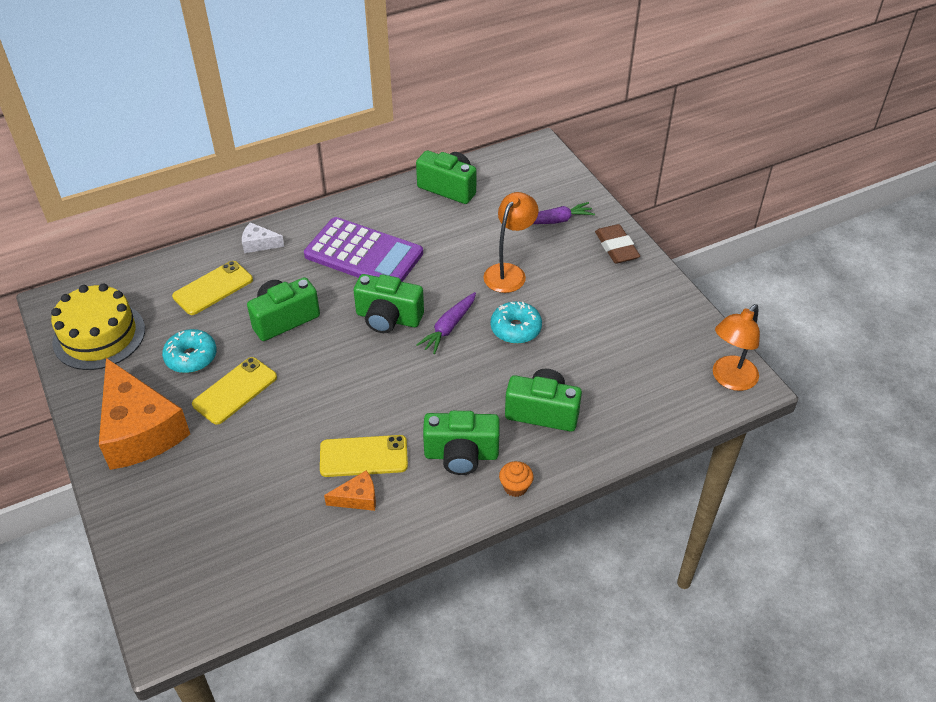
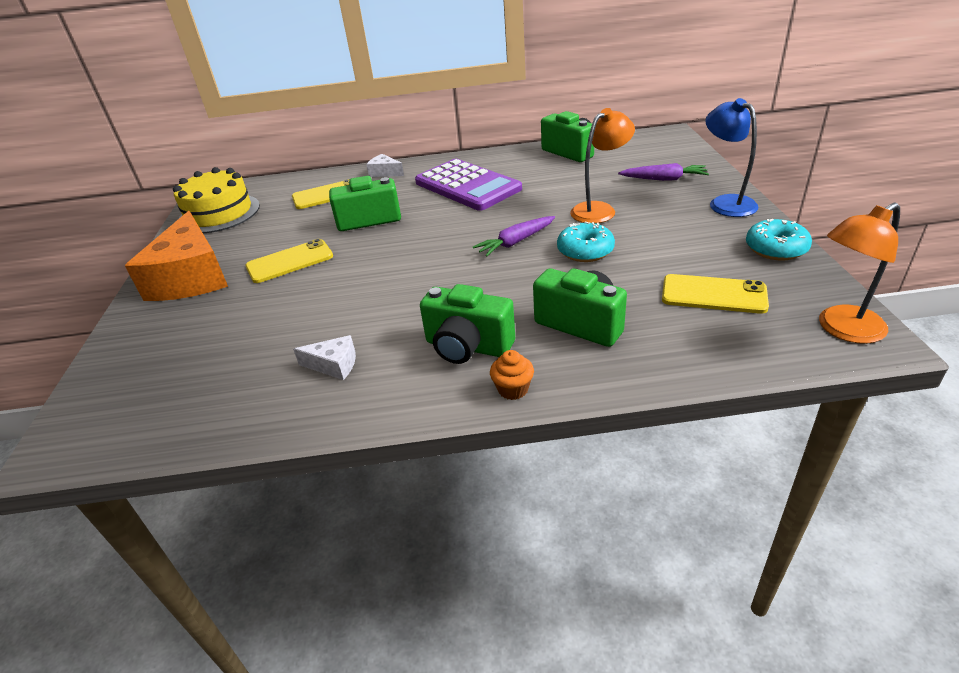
camera: 25 degrees right, 10 degrees down
(191, 357) = (274, 235): turquoise donut -> turquoise donut (775, 249)
(357, 498) = (334, 365): orange cheese -> white cheese
(363, 456) = (365, 330): yellow phone -> yellow phone (713, 294)
(388, 318) = (461, 229): green camera -> none
(616, 248) = (725, 203): brown eraser -> blue lamp

